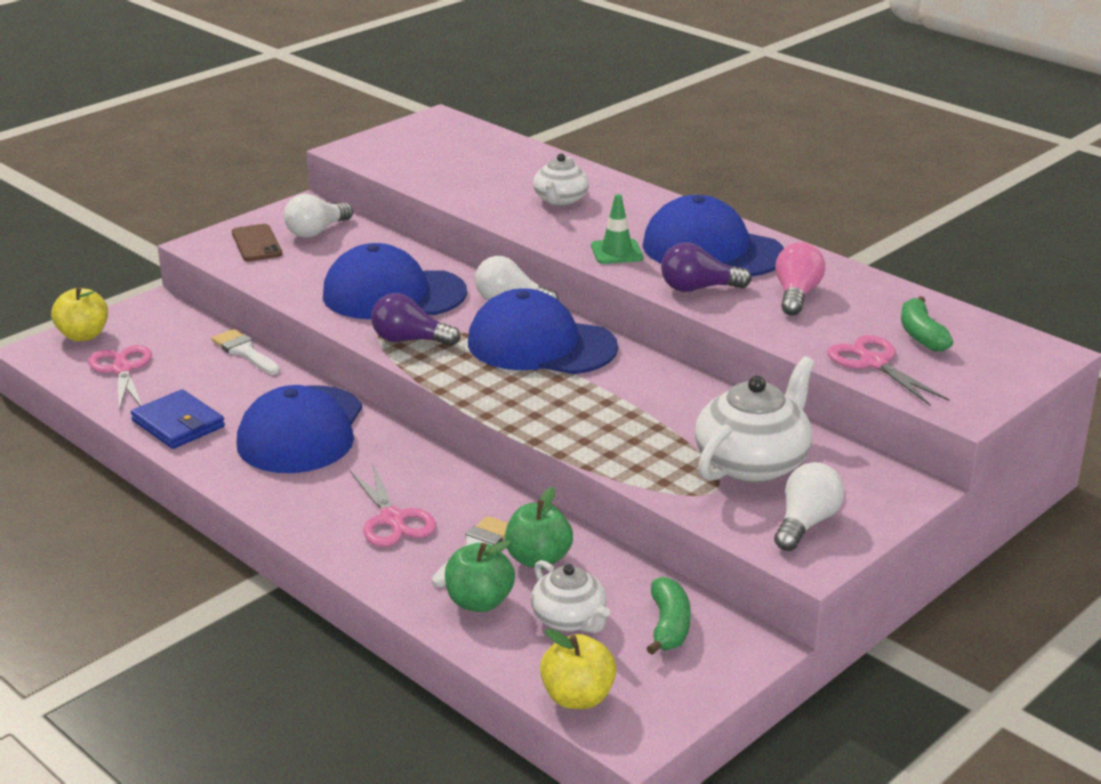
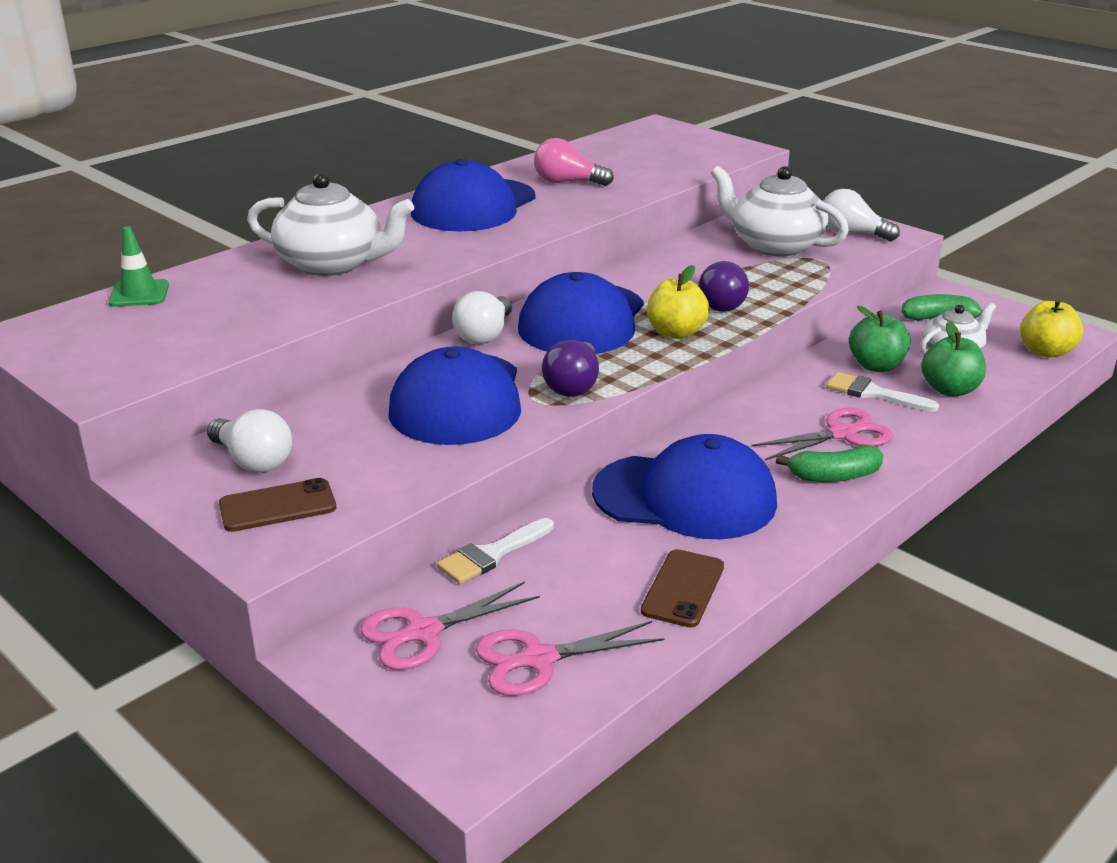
camera: 90 degrees left, 0 degrees up
(83, 335) = (424, 719): yellow apple -> yellow apple (676, 332)
(178, 424) = (683, 589): blue wallet -> brown phone
(560, 200) = (332, 264): white teapot -> white teapot, size x1.66
(616, 252) = (472, 241): green traffic cone -> green traffic cone (139, 294)
(698, 288) = (555, 213): purple light bulb -> purple light bulb (719, 303)
(874, 363) = (684, 166): pink scissors -> pink scissors (423, 632)
(921, 335) = (636, 152): green banana -> green banana (834, 476)

